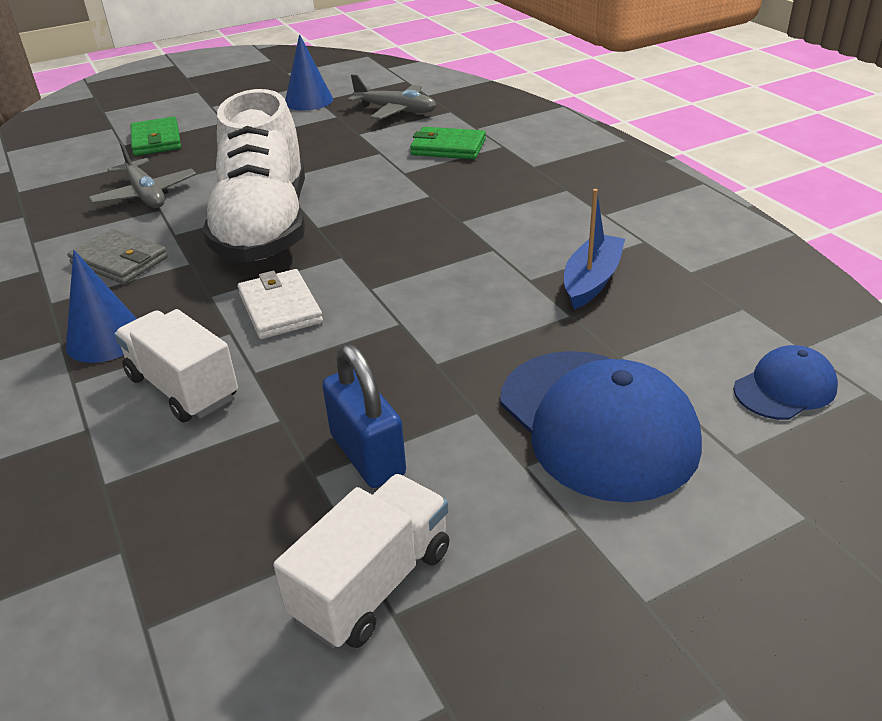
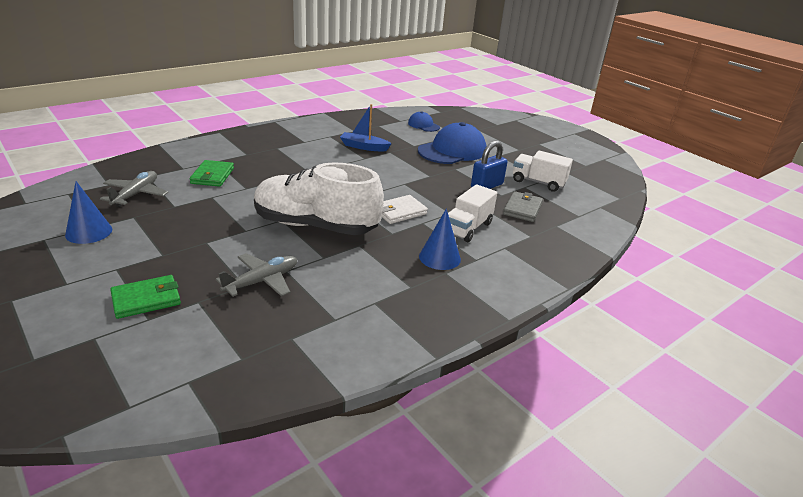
camera: 105 degrees left, 5 degrees down
(120, 261) = (359, 271): grey wallet -> grey wallet (522, 209)
(265, 227) = (315, 226): white shoe -> white shoe turned 150 degrees counterclockwise

